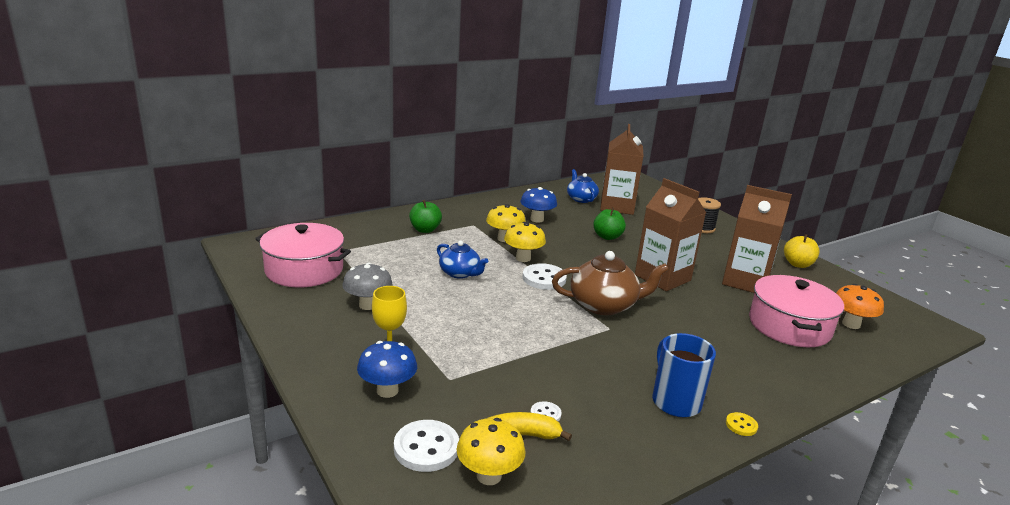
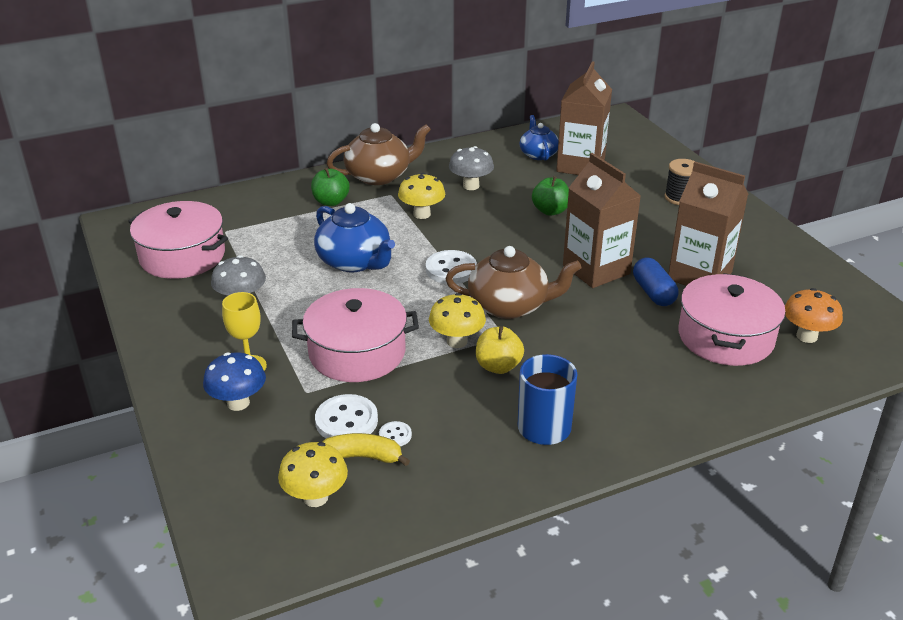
camera: 10 degrees right, 10 degrees up
(426, 448) = (262, 466): white button -> white button (346, 421)
(460, 212) = (379, 176): none -> brown teapot
(460, 273) = (355, 262): blue teapot -> blue teapot, size x1.59
(486, 344) = (357, 352): none -> pink pot
(523, 258) = (435, 241): yellow mushroom -> yellow mushroom (457, 341)
(537, 219) = (471, 186): blue mushroom -> grey mushroom
(716, 294) = (653, 293): none -> blue capsule
(741, 425) = (606, 456): yellow button -> none
(797, 264) = (781, 251): yellow apple -> yellow apple (498, 366)

